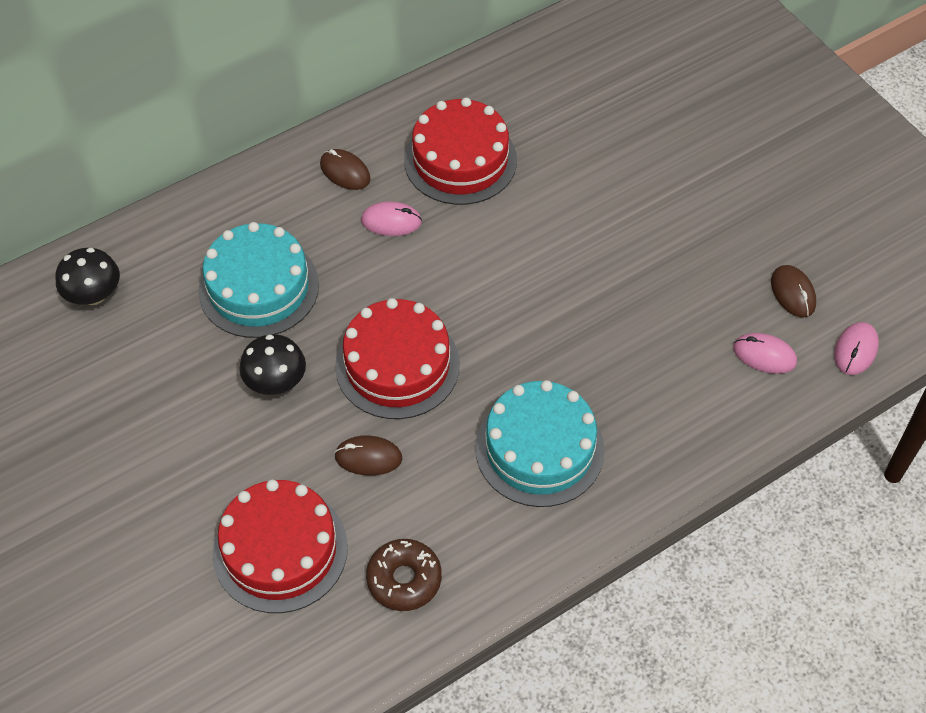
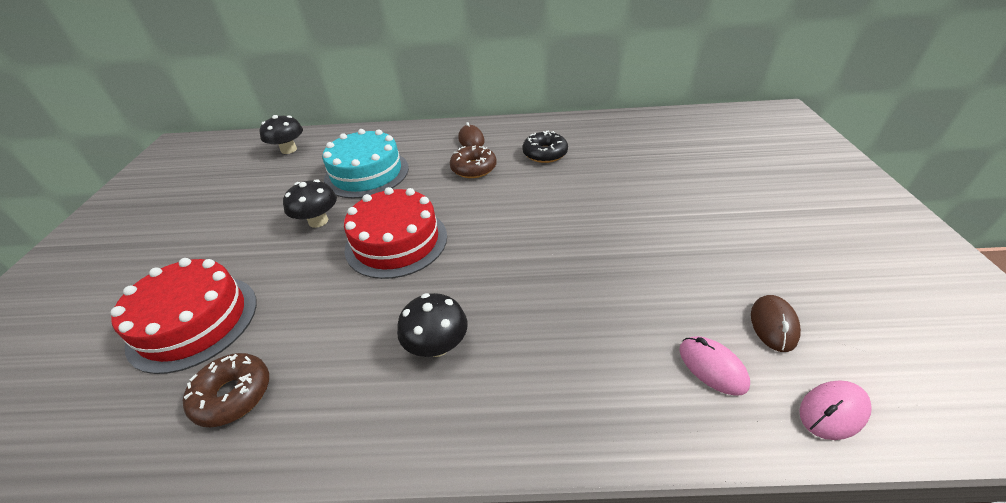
camera: 35 degrees right, 15 degrees down
(368, 457) = (315, 289): brown mouse -> none
(391, 221) = (473, 168): pink mouse -> brown donut
(460, 160) = (545, 154): red cake -> black donut
(539, 448) = (437, 345): turquoise cake -> black mushroom

